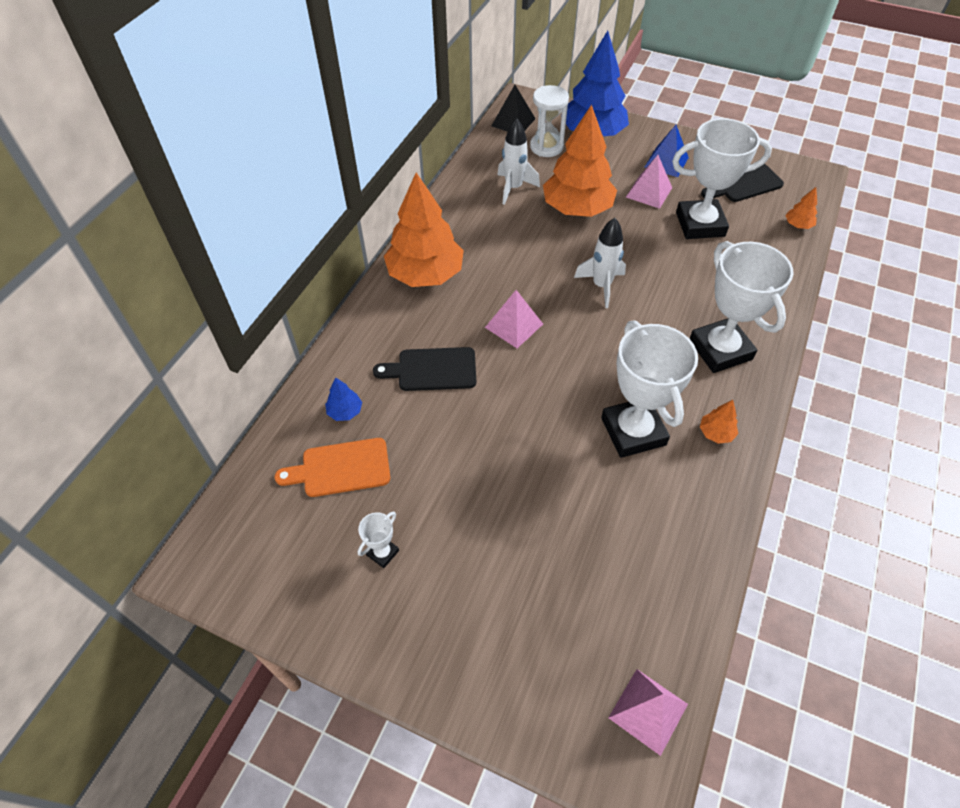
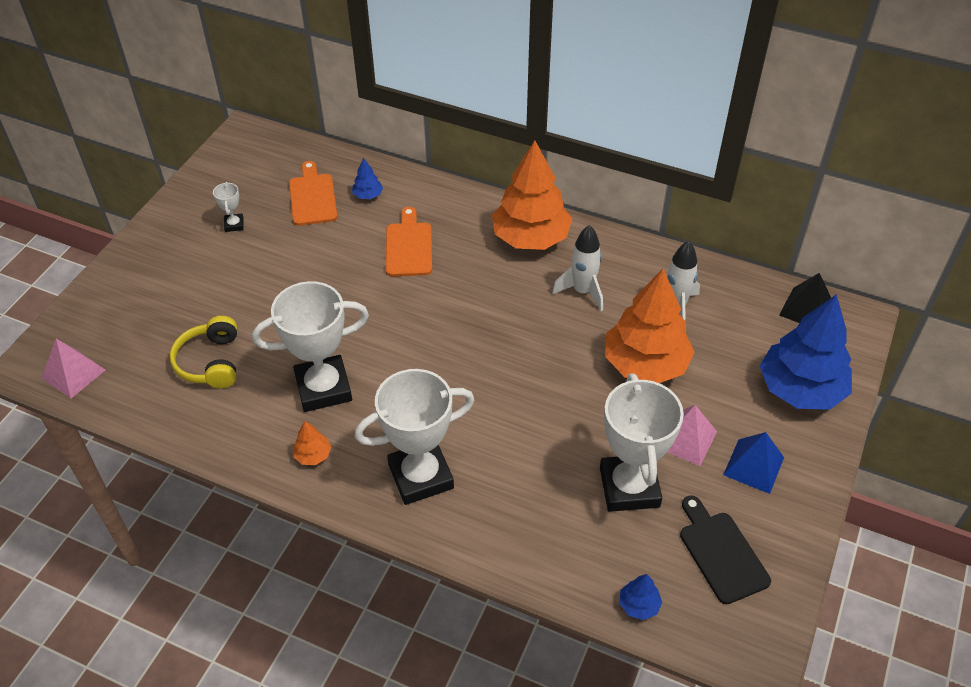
camera: 90 degrees right, 5 degrees down
(382, 553) = (234, 225): white trophy -> white trophy turned 45 degrees clockwise
(432, 370) = (408, 246): black cutting board -> orange cutting board
(514, 325) = (461, 303): pink pyramid -> none
(546, 147) = (761, 340): white hourglass -> none
(601, 286) = (517, 378): white rocket -> white rocket (582, 291)
(611, 545) = (210, 362): none -> yellow headphones
(798, 225) = (639, 605): orange tree -> blue tree

